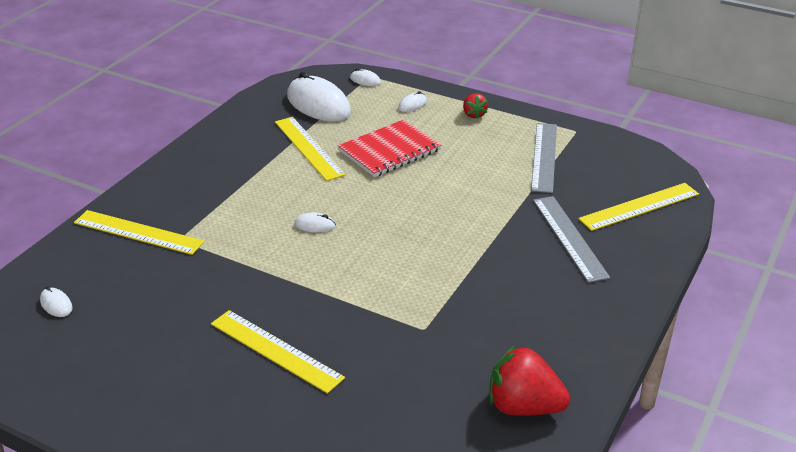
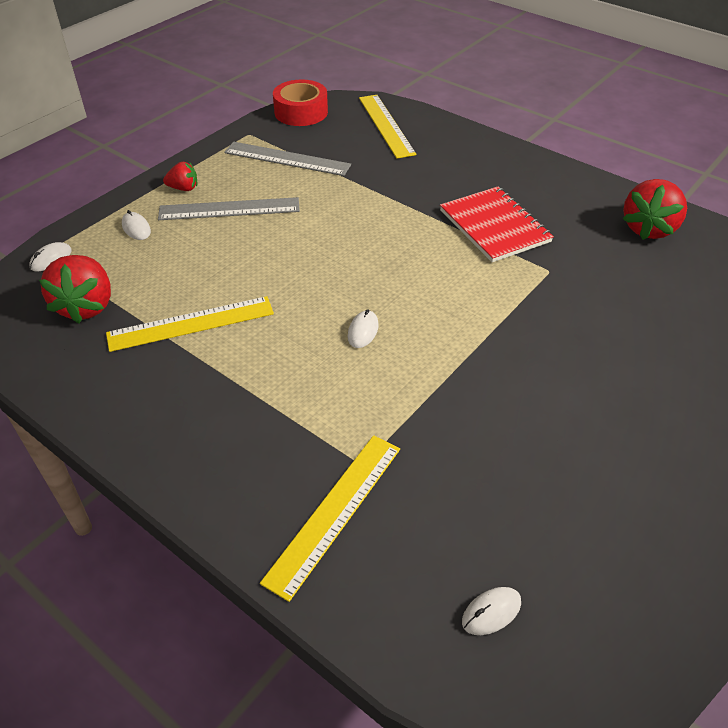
camera: 80 degrees left, 10 degrees up
(276, 350) = (583, 378): yellow ruler -> none
(318, 104) = (86, 306): white mouse -> red strawberry
(389, 150) = (229, 257): red notebook -> red notebook (494, 226)
(569, 237) = (423, 168): grey ruler -> grey ruler (229, 209)
(633, 153) = (301, 112): none -> red tape

